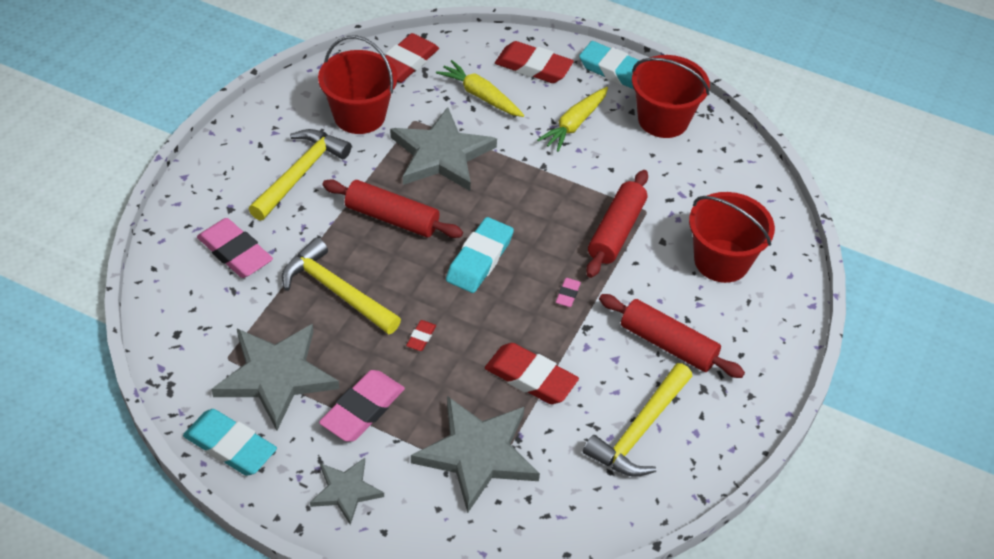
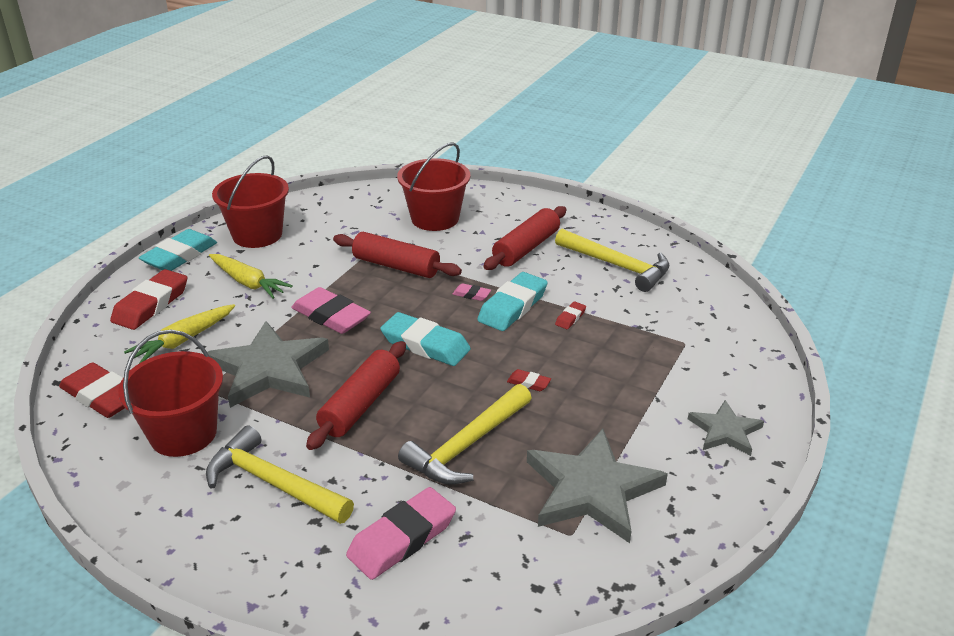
camera: 85 degrees left, 15 degrees down
(230, 446) = (694, 522): turquoise eraser -> turquoise eraser (512, 306)
(363, 410) = (625, 422): pink eraser -> pink eraser (331, 316)
(477, 454) = (661, 349): grey star -> none
(531, 377) = (570, 318): red eraser -> red eraser, size x0.46

